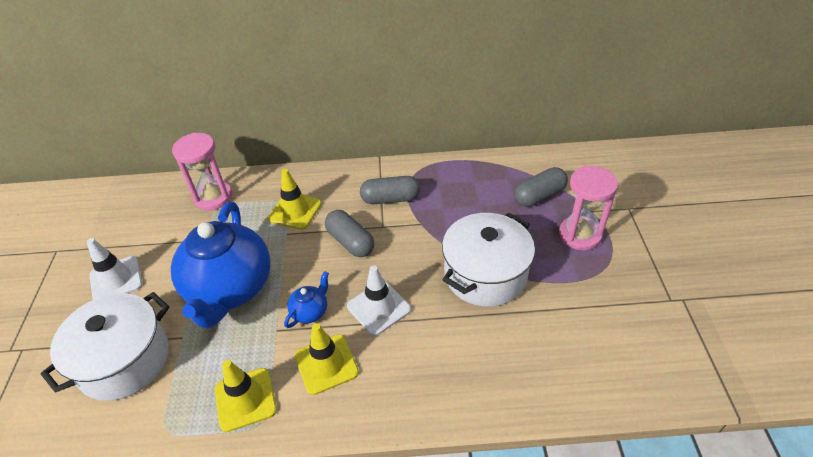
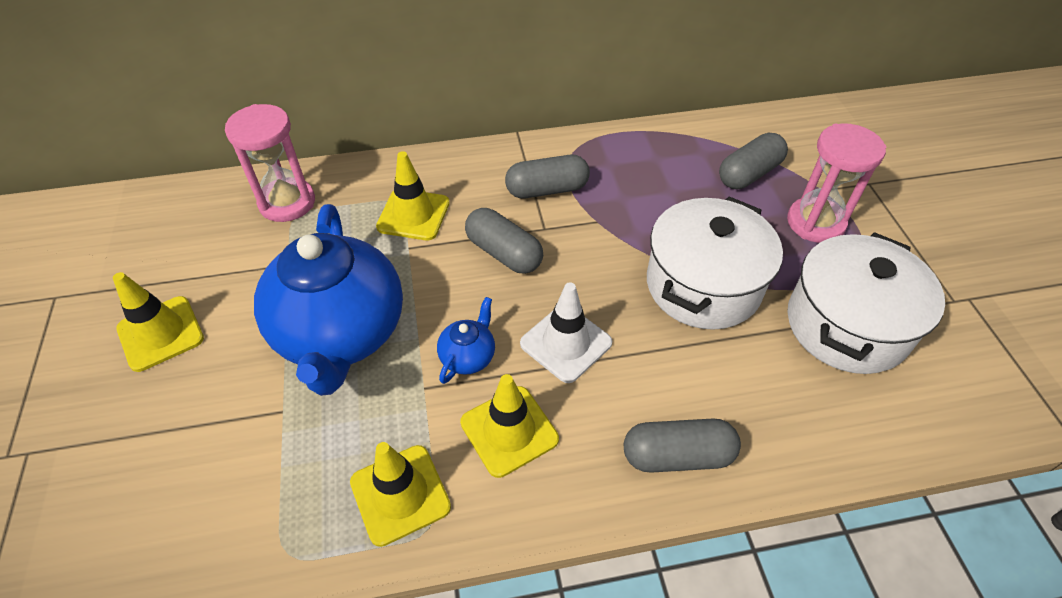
camera: 10 degrees left, 5 degrees up
(116, 280) = (160, 333): white traffic cone -> yellow traffic cone
(124, 360) = (198, 454): white pot -> white pot (846, 325)
(437, 392) = (677, 455): none -> grey capsule

